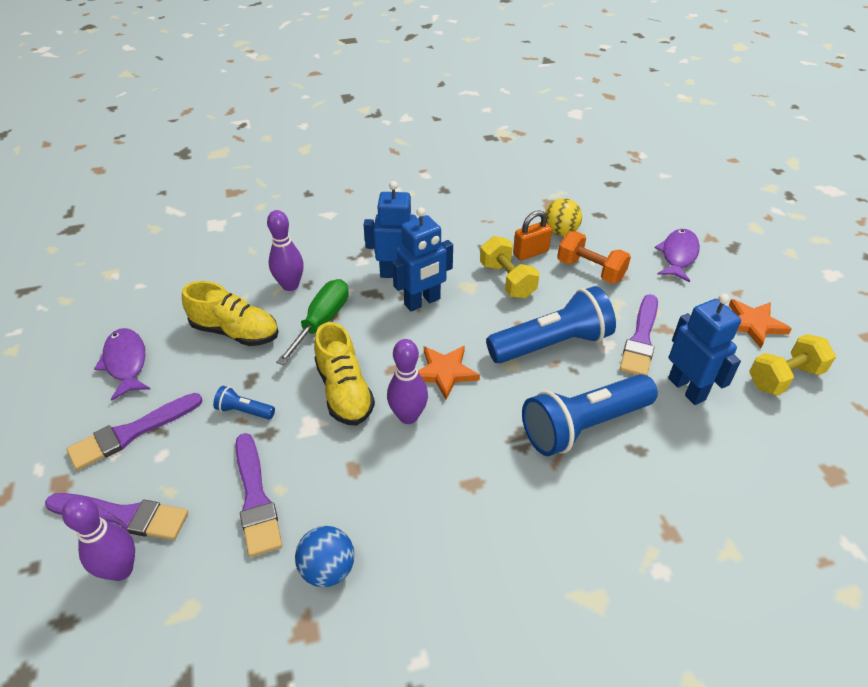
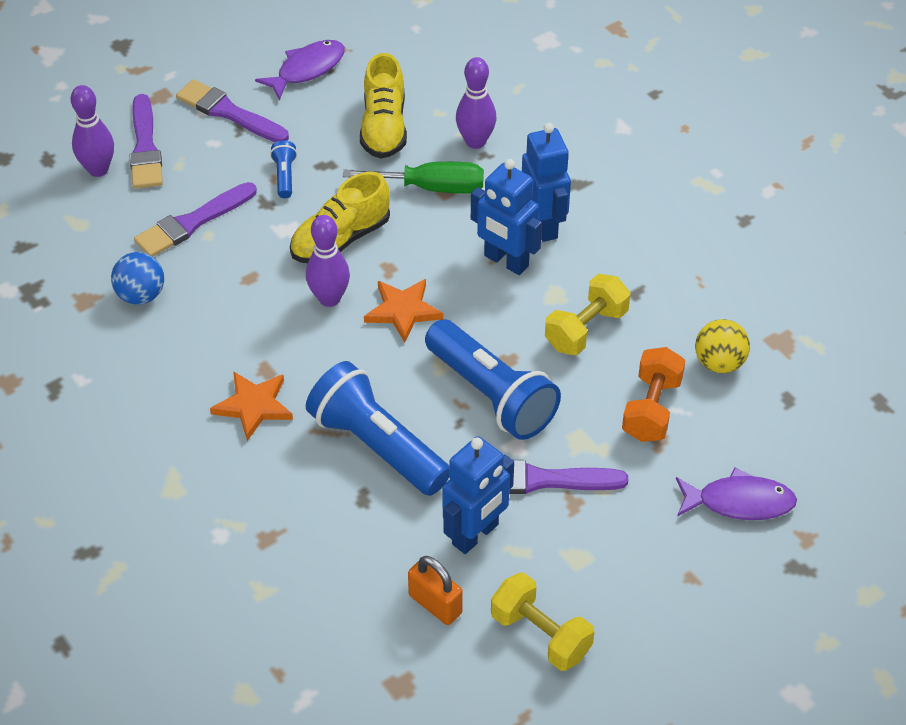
camera: 70 degrees right, 5 degrees up
(530, 253) = (655, 340): orange padlock -> orange padlock (435, 604)
(753, 324) = (630, 598): orange star -> orange star (253, 406)

